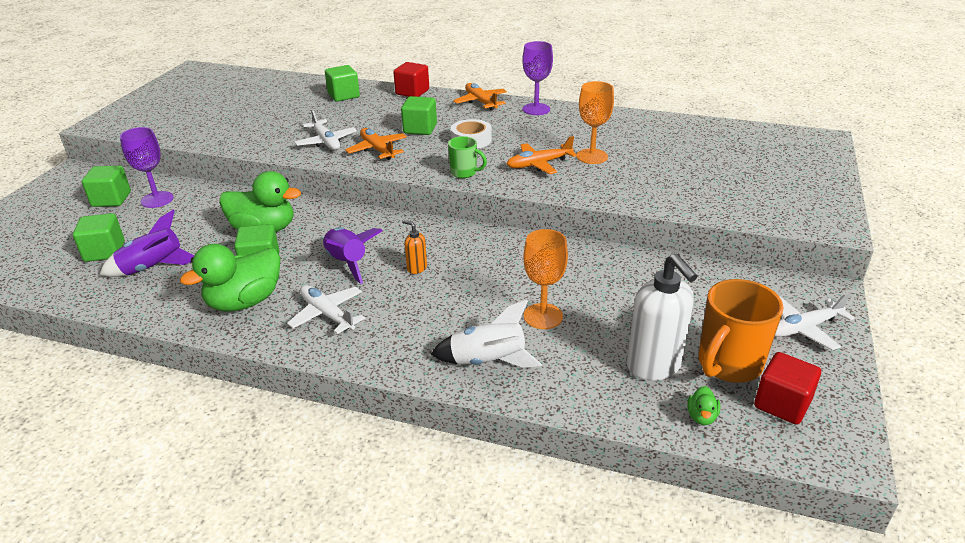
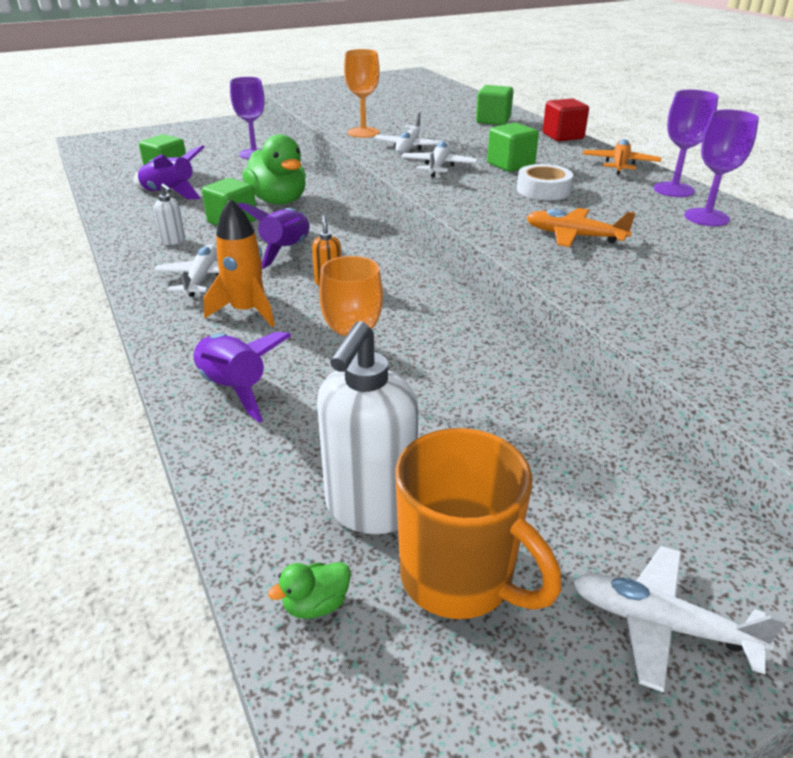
camera: 45 degrees right, 0 degrees up
(111, 199) = (230, 143): green cube -> none
(245, 302) = (173, 241): green duck -> white soap dispenser
(377, 150) = (438, 167): orange plane -> white plane
(403, 316) = (246, 311): none -> orange rocket
(464, 173) = (479, 213): green mug -> none
(487, 361) = (234, 389): white rocket -> purple rocket
(578, 121) = (706, 217): none -> purple goblet
(592, 156) = (655, 254): orange goblet -> orange goblet (363, 132)
(728, 365) = (459, 578): orange mug -> orange mug turned 135 degrees counterclockwise
(782, 404) = (441, 685): red cube -> none

